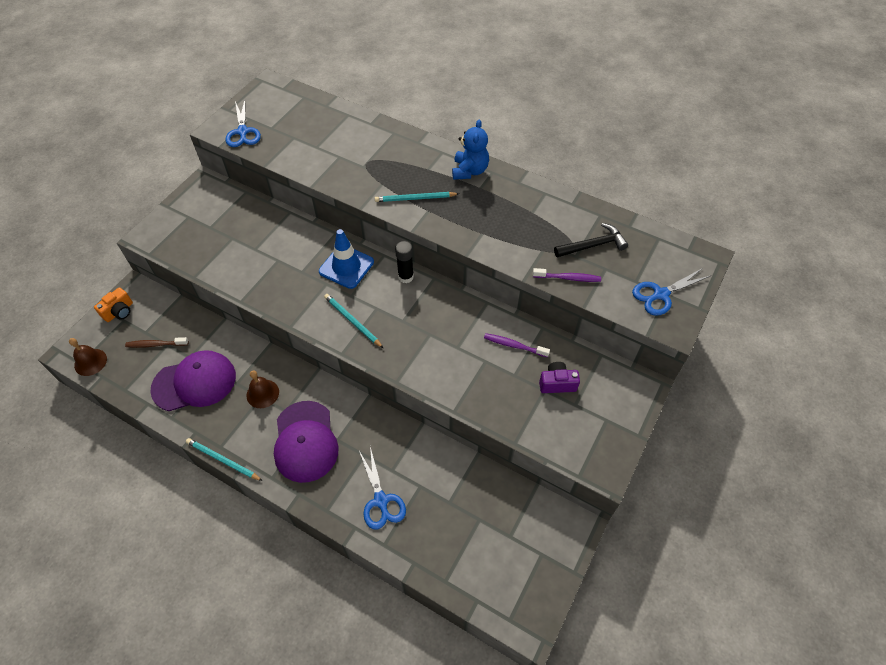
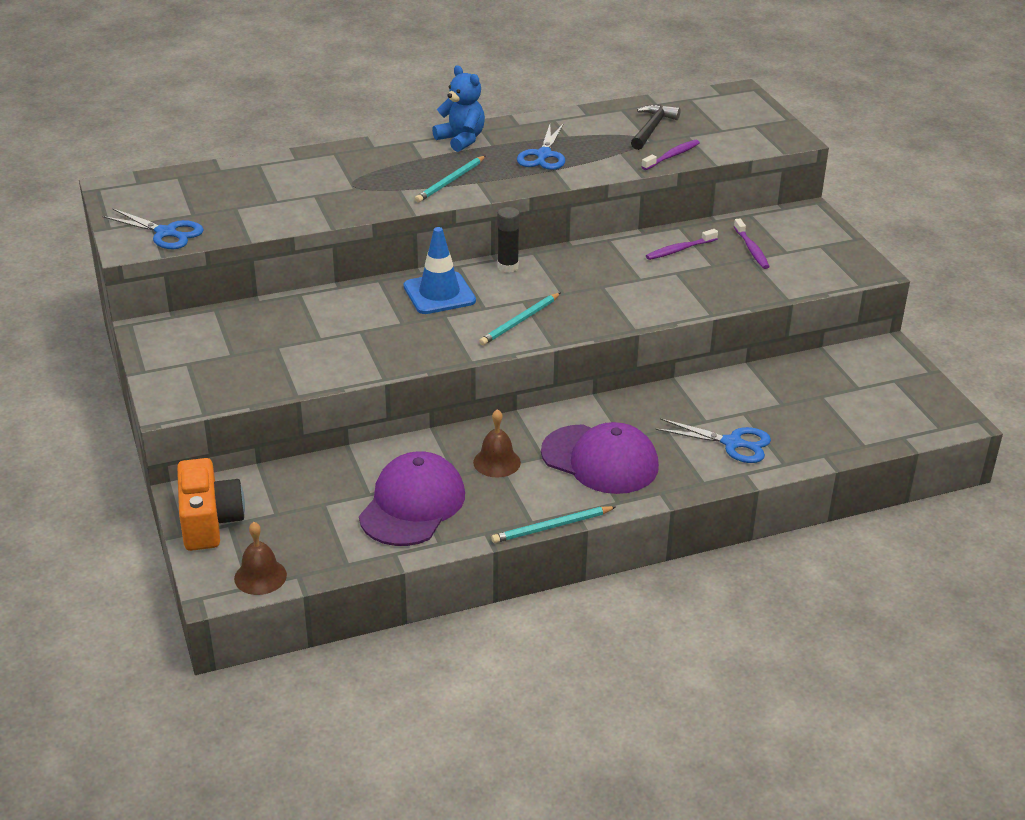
camera: 50 degrees left, 20 degrees down
(119, 311) = (210, 522): orange camera -> orange camera, size x1.63
(155, 344) = (309, 512): brown toothbrush -> none
(352, 321) = (520, 321): turquoise pencil -> turquoise pencil turned 45 degrees counterclockwise
(557, 383) = (751, 249): purple camera -> purple toothbrush
(660, 295) = (751, 127): blue scissors -> blue scissors (543, 155)

